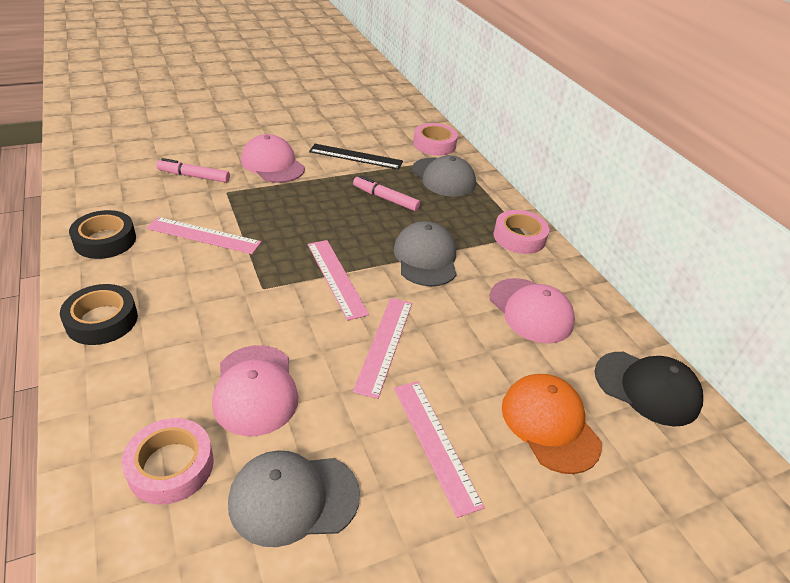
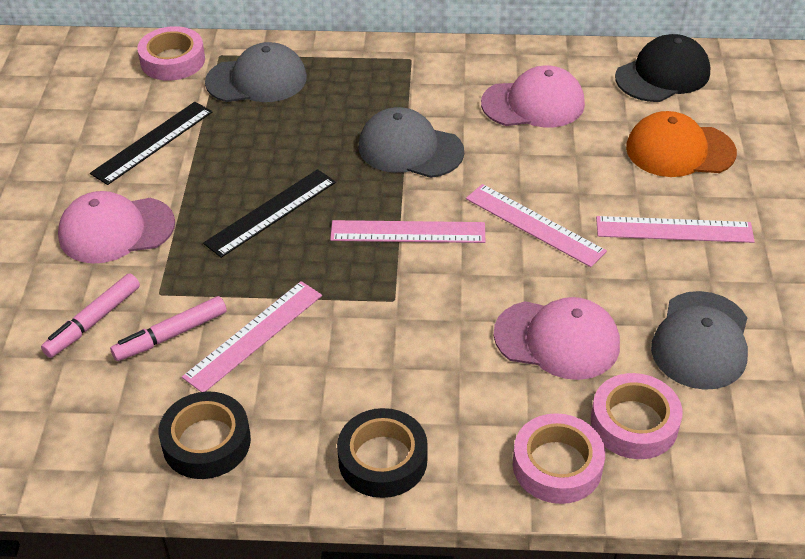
camera: 60 degrees left, 5 degrees up
(320, 214) = (271, 212): none -> black ruler
(385, 198) = (272, 145): pink marker -> pink marker (171, 335)
(519, 237) = (413, 65): pink tape -> pink tape (557, 465)

